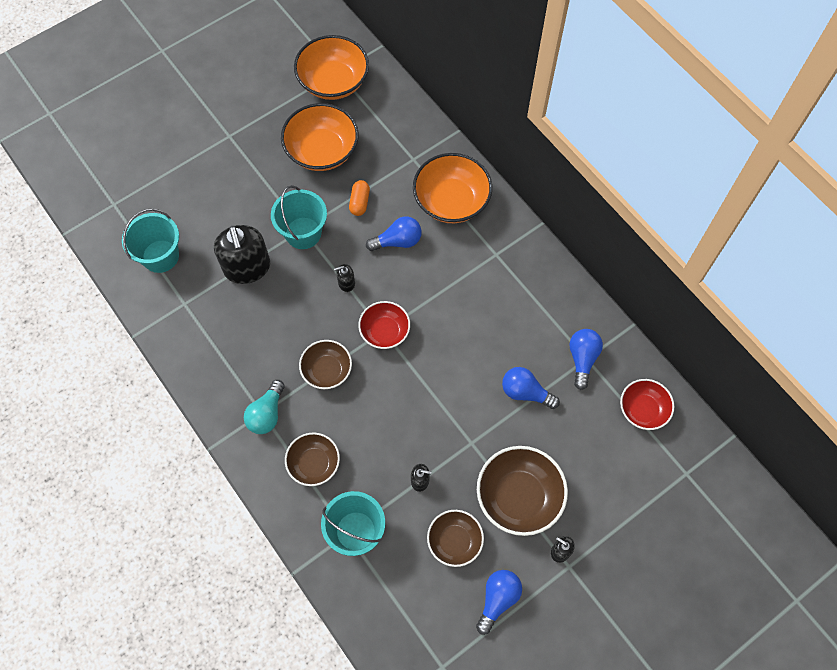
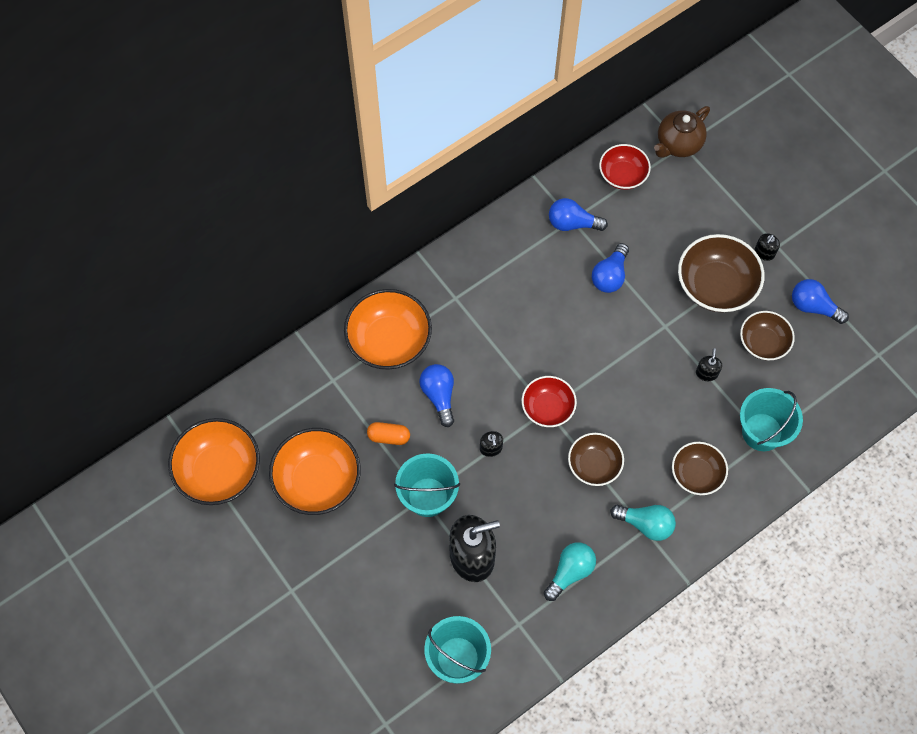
camera: 90 degrees left, 0 degrees up
(226, 346) = (570, 572): none -> turquoise light bulb
(687, 468) = (678, 144): none -> brown teapot

